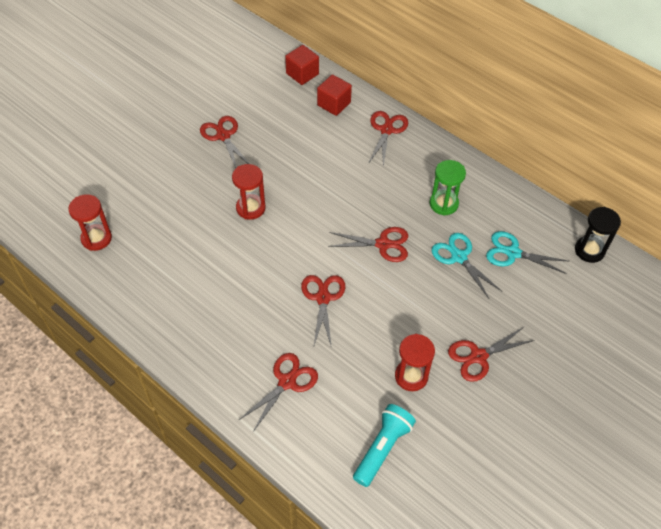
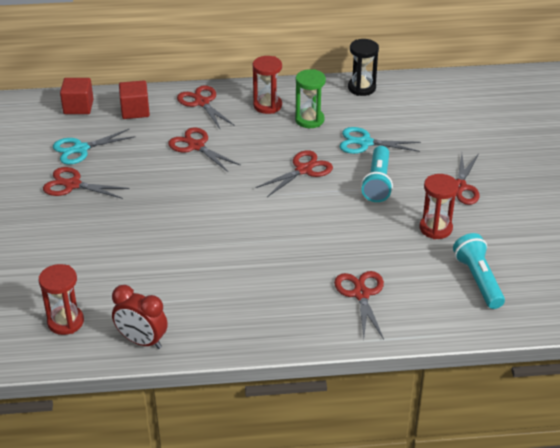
camera: 45 degrees left, 15 degrees down
(117, 291) = (142, 341): none -> red clock
(250, 208) = (170, 214): red hourglass -> red hourglass (267, 105)
(323, 298) = (310, 229): red scissors -> red scissors (196, 146)
(421, 300) = (378, 183): none -> turquoise flashlight
(512, 253) = (395, 118): turquoise scissors -> turquoise scissors (81, 149)
(589, 250) = (438, 86): black hourglass -> black hourglass (361, 88)

